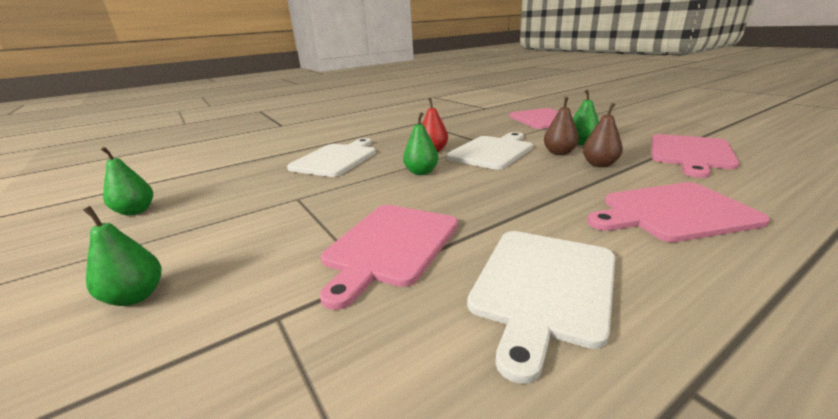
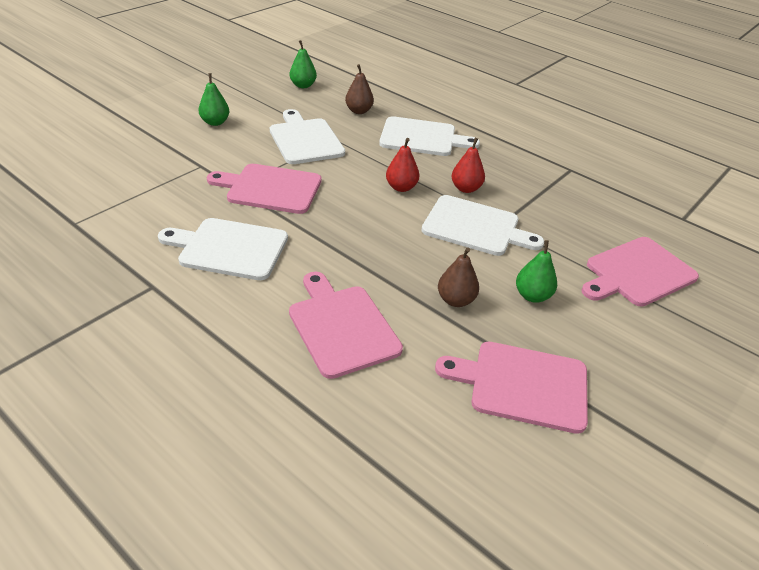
camera: 70 degrees right, 15 degrees up
(282, 216) = (305, 139): none -> white cutting board
(421, 172) = (401, 187): green pear -> red pear
(559, 153) = (487, 274): brown pear -> brown pear (359, 111)

